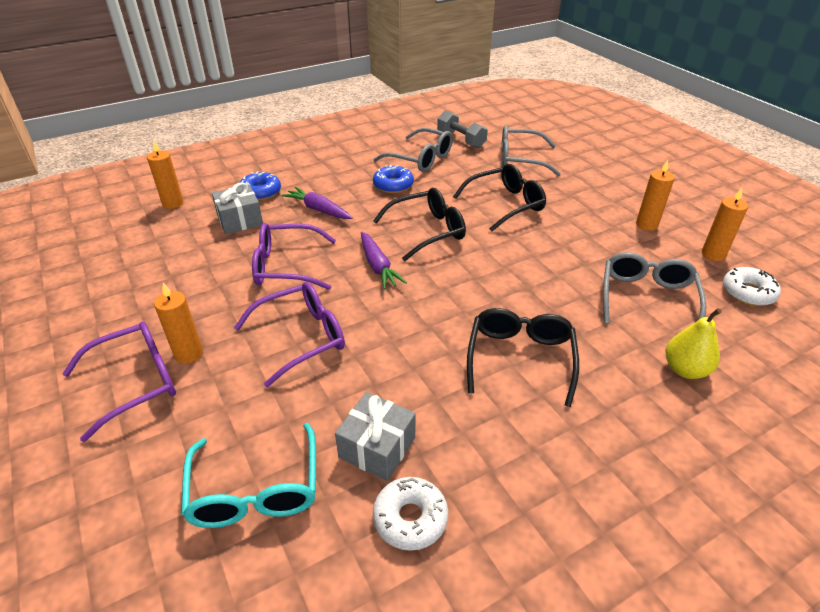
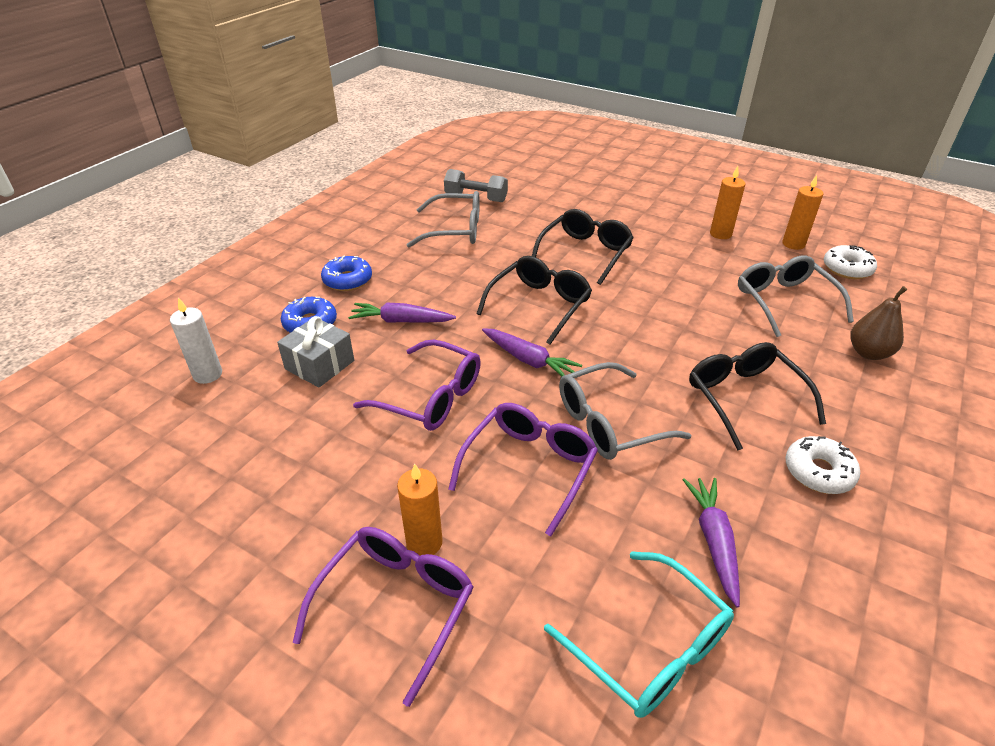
camera: 30 degrees left, 0 degrees up
(173, 203) = (208, 374): orange candle -> white candle
(286, 266) = (431, 397): purple glasses -> purple glasses turned 120 degrees counterclockwise
(377, 447) = (713, 542): grey gift -> purple carrot
(393, 185) = (455, 267): blue donut -> blue donut (347, 280)
(410, 518) = (807, 591): white donut -> white donut (818, 472)
(520, 159) = (553, 203): grey glasses -> grey glasses (609, 423)
(685, 369) = (868, 353): yellow pear -> brown pear

